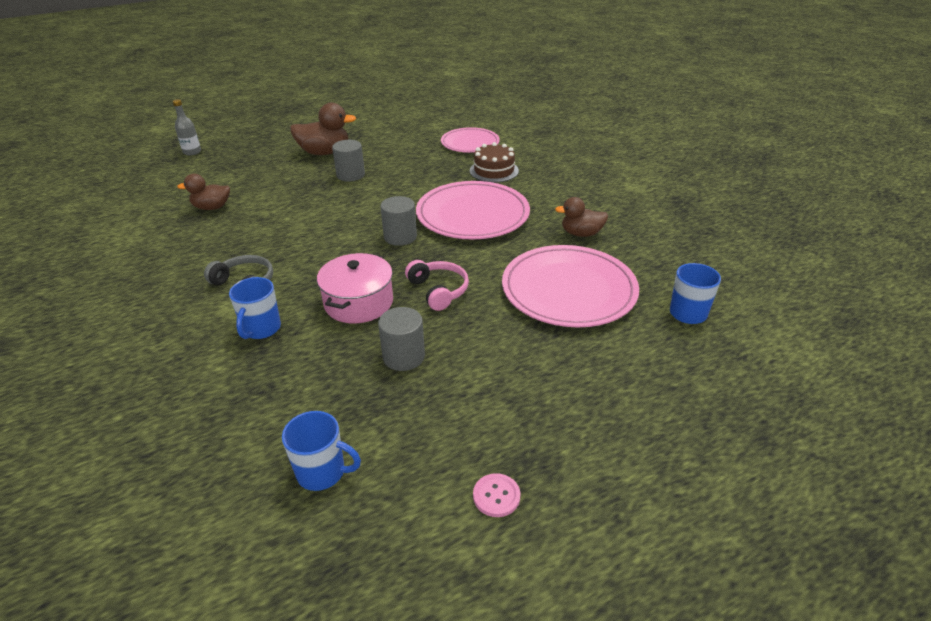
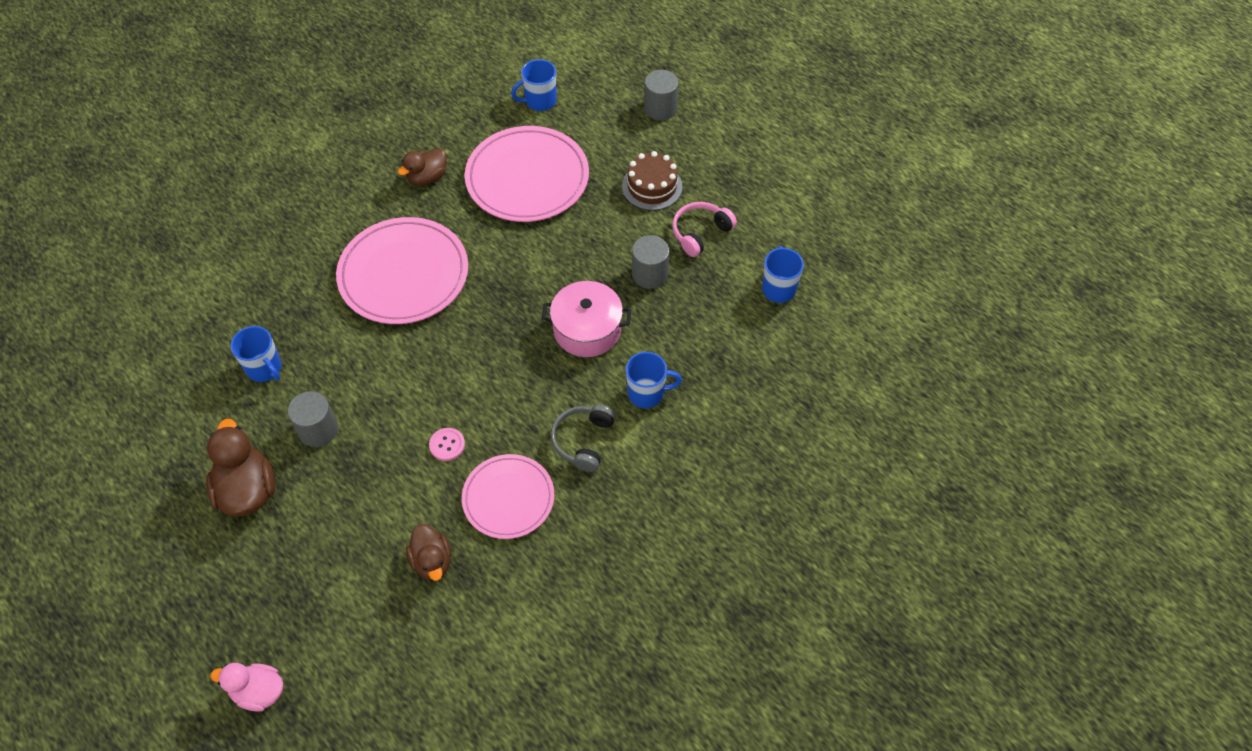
camera: 105 degrees left, 20 degrees up
(192, 152) = (258, 692): grey bottle -> pink duck
(400, 237) = (463, 329): grey cylinder -> grey cylinder (660, 108)
(414, 160) = (265, 368): none -> blue mug
(438, 290) = (552, 272): pink headphones -> pink headphones (700, 232)
(470, 143) = (203, 317): pink plate -> pink plate (508, 498)
(494, 171) = (289, 274): brown cake -> brown cake (652, 186)
(496, 496) = (760, 192): pink button -> pink button (447, 445)
(581, 233) = (427, 177): brown duck -> brown duck turned 60 degrees clockwise

